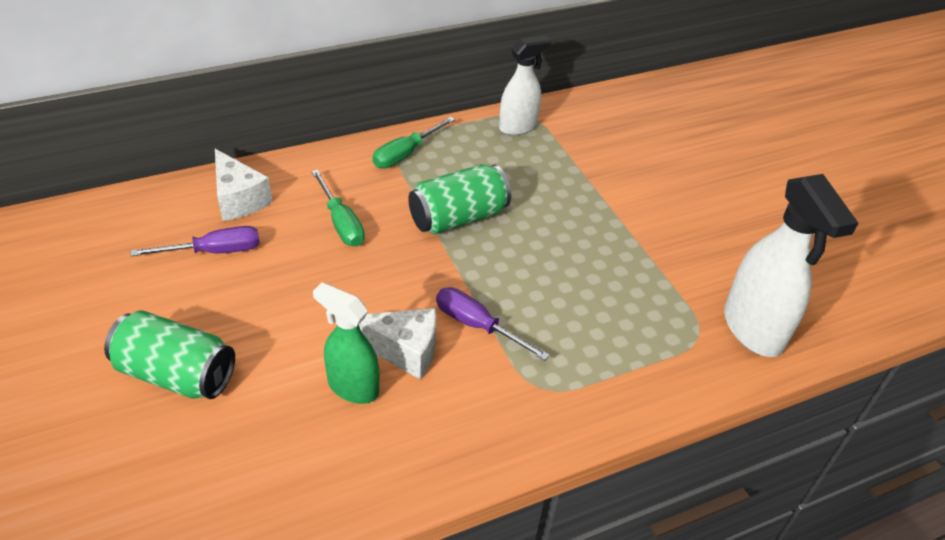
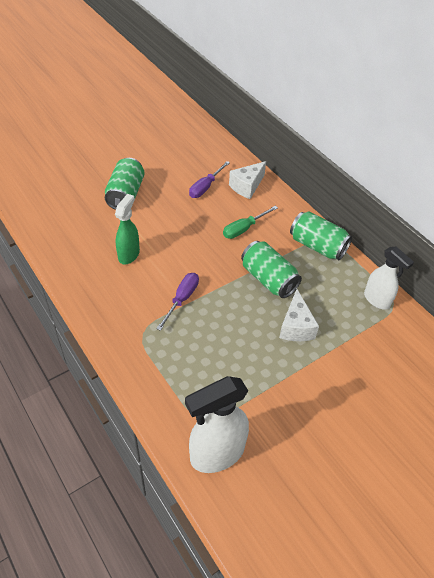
camera: 80 degrees right, 5 degrees up
(214, 251) = (205, 187): purple screwdriver -> purple screwdriver turned 60 degrees clockwise
(404, 350) = (156, 270): white cheese -> white cheese (296, 326)
(405, 154) = (317, 246): green screwdriver -> green can

